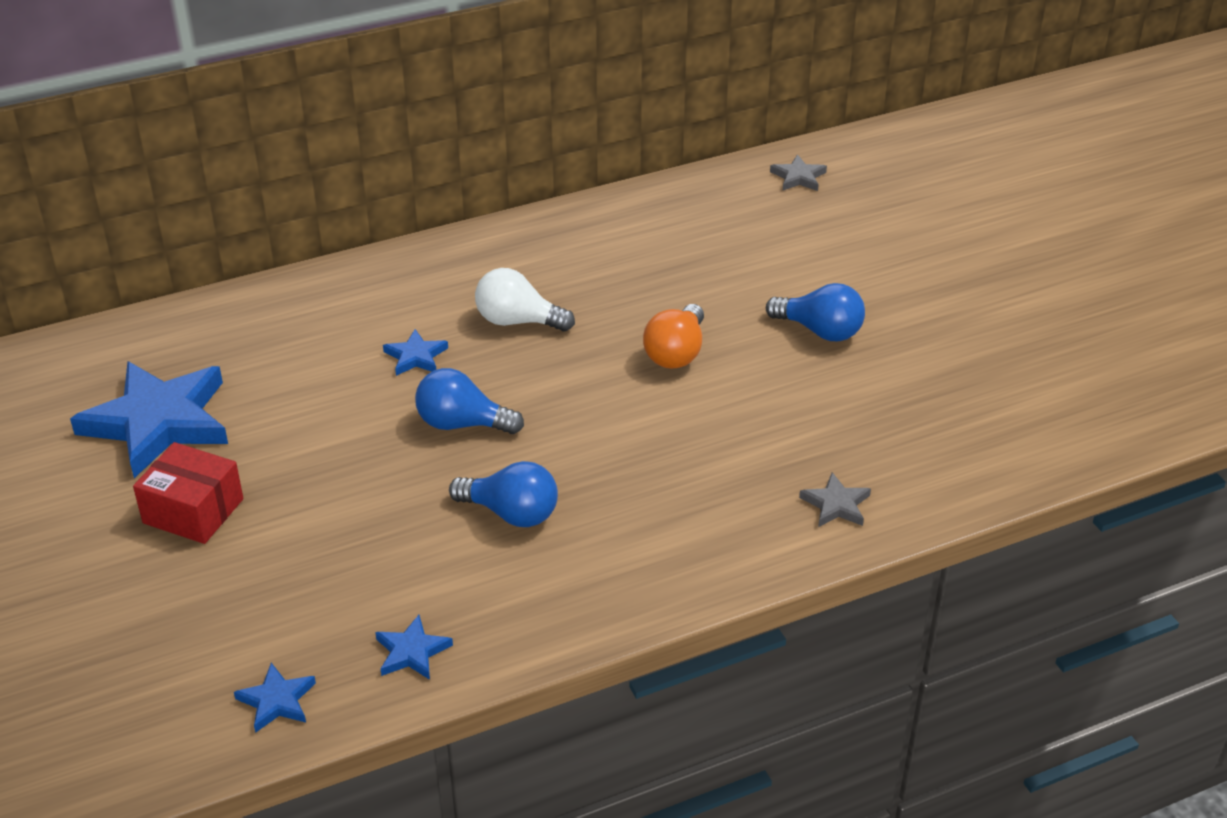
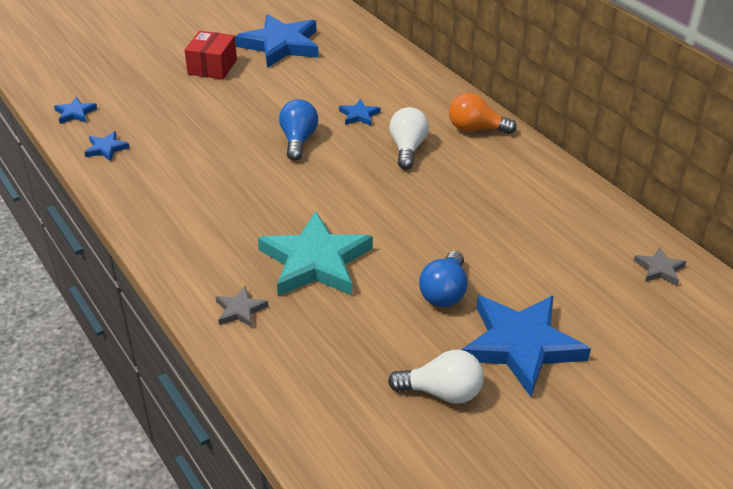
camera: 80 degrees right, 0 degrees up
(511, 513) = (219, 168): blue light bulb -> none
(676, 353) = (394, 220): orange light bulb -> orange light bulb (475, 129)
(748, 430) = (315, 261): none -> turquoise star
(911, 290) = (521, 345): none -> blue star
(979, 355) = (442, 392): none -> white light bulb

